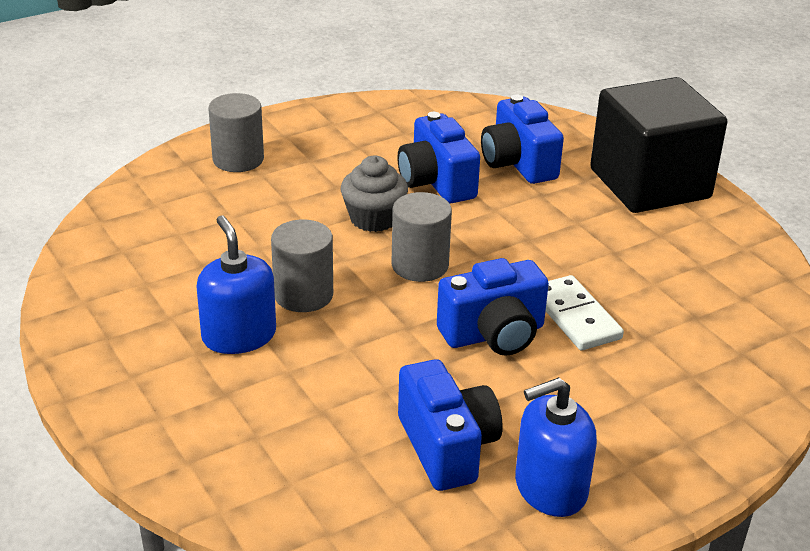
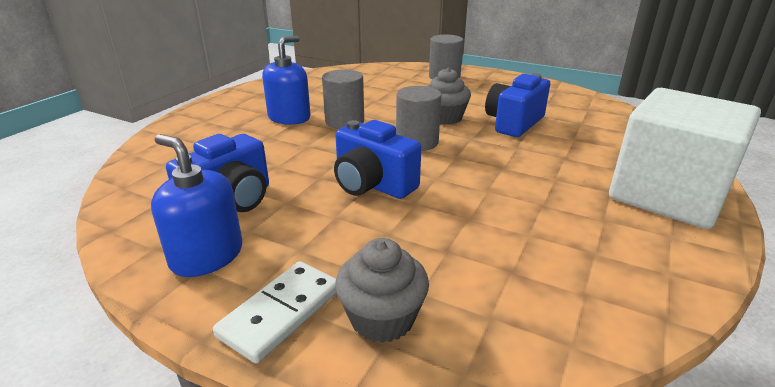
camera: 60 degrees right, 5 degrees down
(518, 163) = (586, 140): blue camera -> none
(575, 316) = (433, 210): white domino -> white domino (280, 312)
(649, 184) = (667, 195): black cube -> white cube
(712, 407) = (382, 318): none -> grey cupcake

